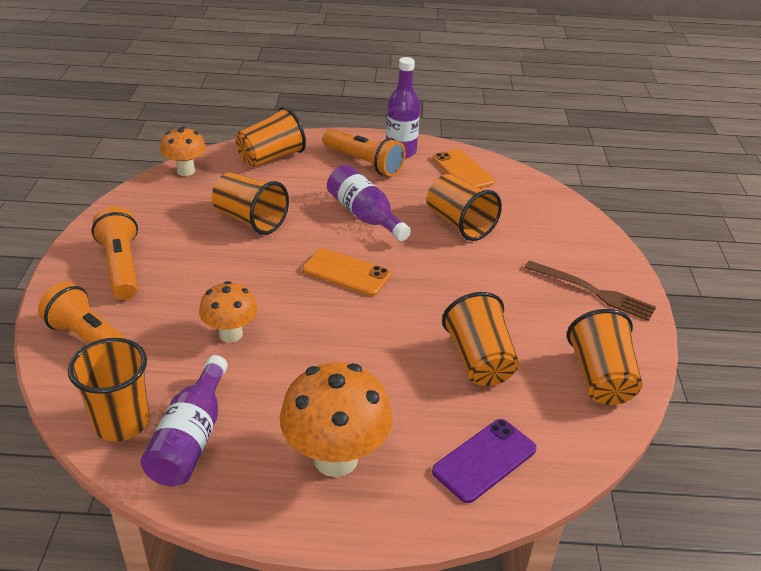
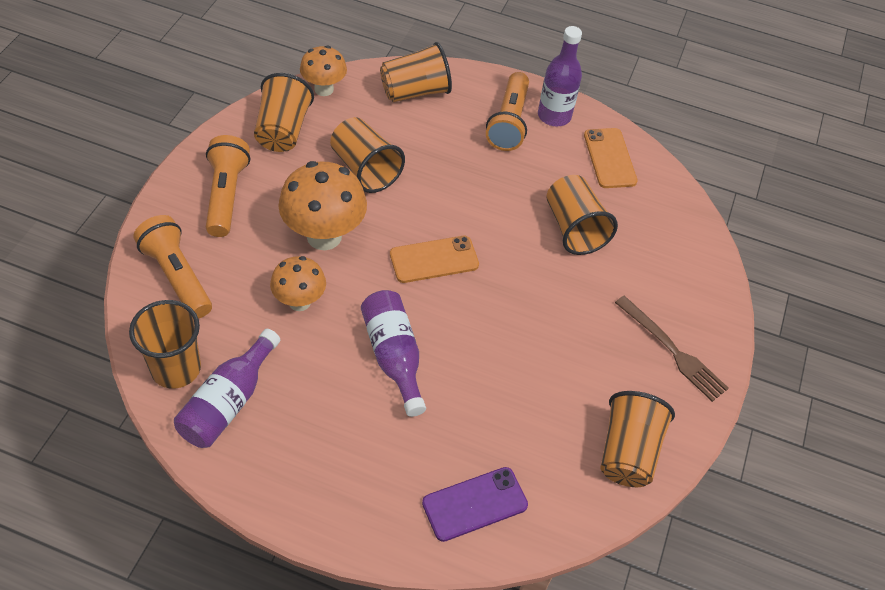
camera: 15 degrees right, 15 degrees up
(335, 458) = (344, 461): orange mushroom -> orange mushroom (324, 236)
(346, 272) = (434, 259): orange phone -> orange phone turned 60 degrees counterclockwise
(364, 163) = (509, 123): orange flashlight -> orange flashlight turned 45 degrees clockwise
(365, 216) = (481, 193): purple bottle -> purple bottle (394, 356)
(479, 360) = (518, 397): orange cup -> orange cup (283, 130)

